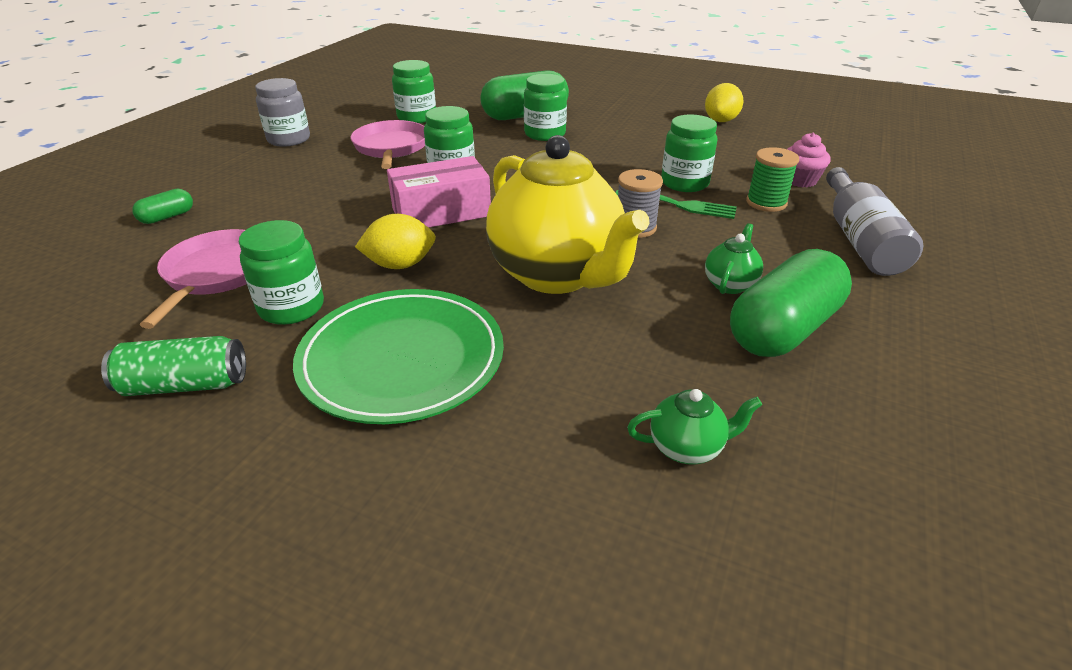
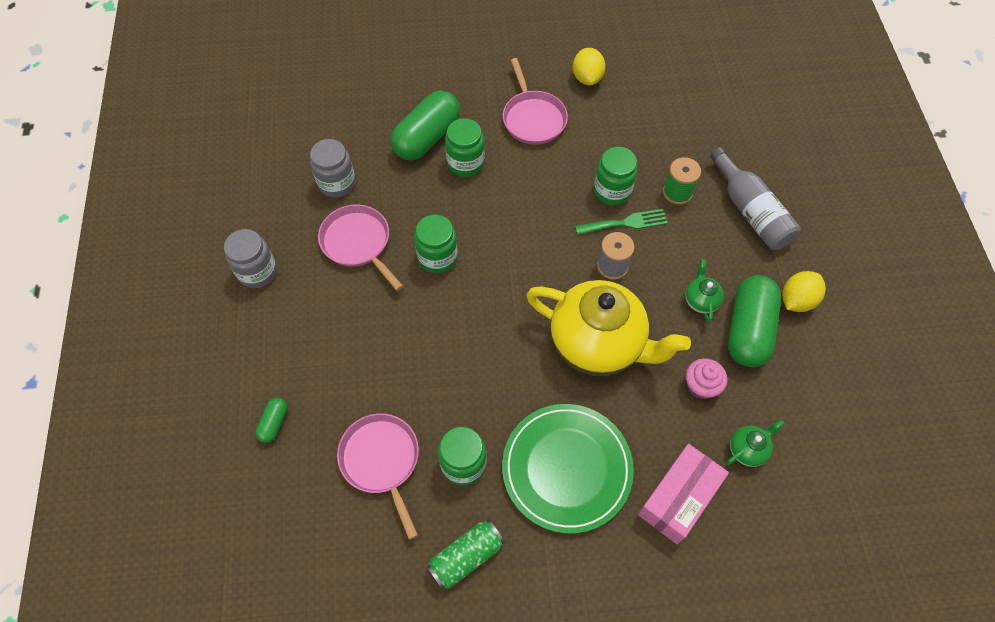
camera: 30 degrees left, 25 degrees up
(400, 265) = (493, 386): yellow lemon -> yellow lemon (797, 300)
(417, 117) = (337, 183): green jar -> grey jar
(441, 212) = (472, 313): pink box -> pink box (678, 498)
(640, 128) = (533, 118): none -> pink pan
(800, 180) = (685, 150): pink cupcake -> pink cupcake (701, 386)

